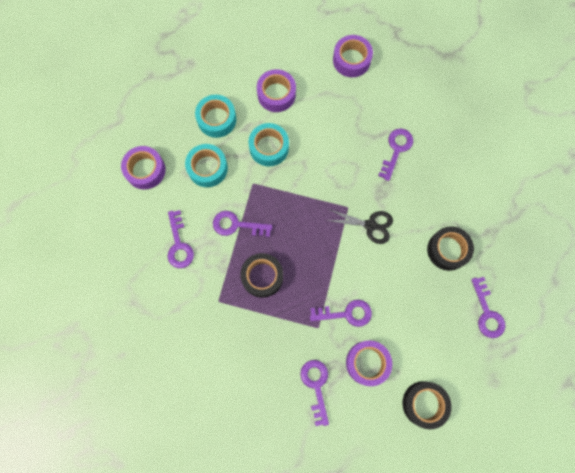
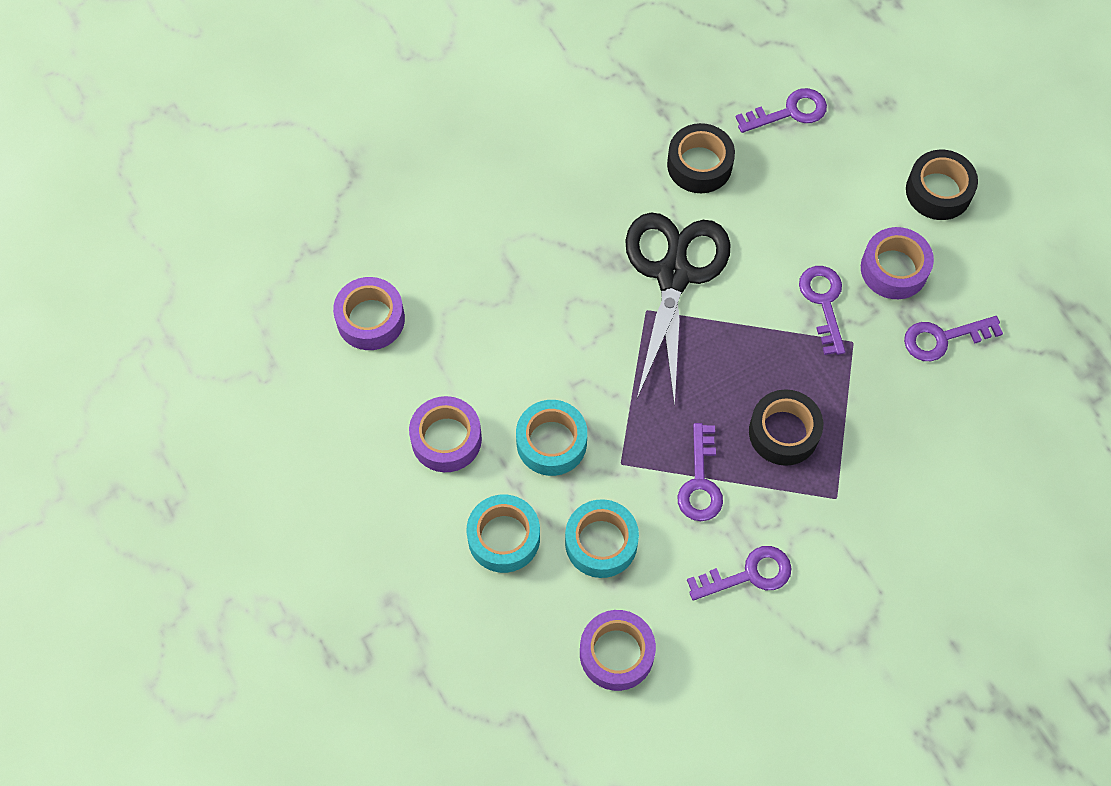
camera: 95 degrees left, 10 degrees down
(370, 225) = (673, 275): black scissors -> black scissors, size x1.89
(396, 150) = (537, 242): purple key -> none

